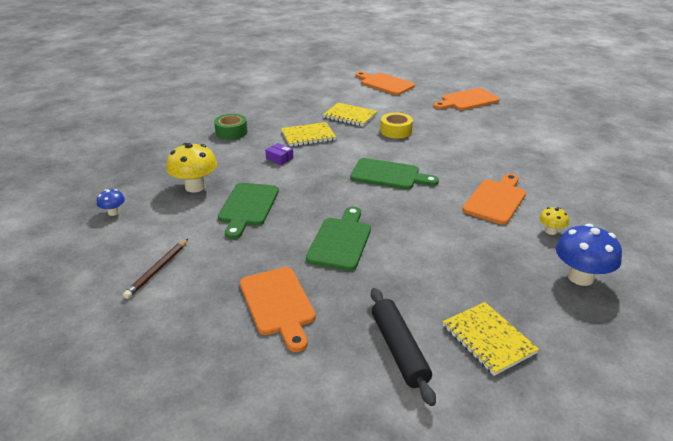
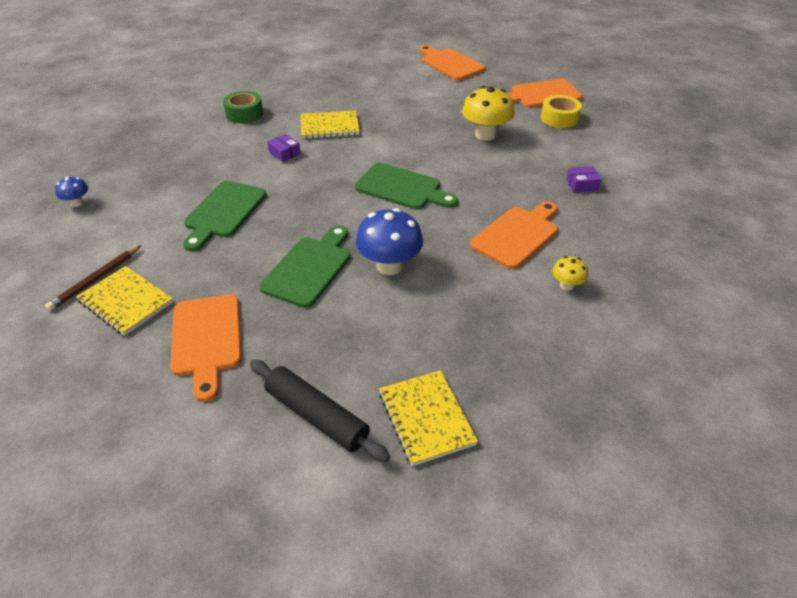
camera: 10 degrees right, 10 degrees up
(195, 187) = (176, 180): yellow mushroom -> yellow mushroom (485, 135)
(350, 116) = (389, 104): yellow notebook -> yellow notebook (126, 302)
(396, 131) = (436, 129): yellow tape -> yellow tape (559, 118)
(399, 350) = (317, 416): black rolling pin -> black rolling pin turned 45 degrees counterclockwise
(528, 160) = (582, 185): none -> purple box
(580, 277) = (576, 352): blue mushroom -> blue mushroom (389, 266)

